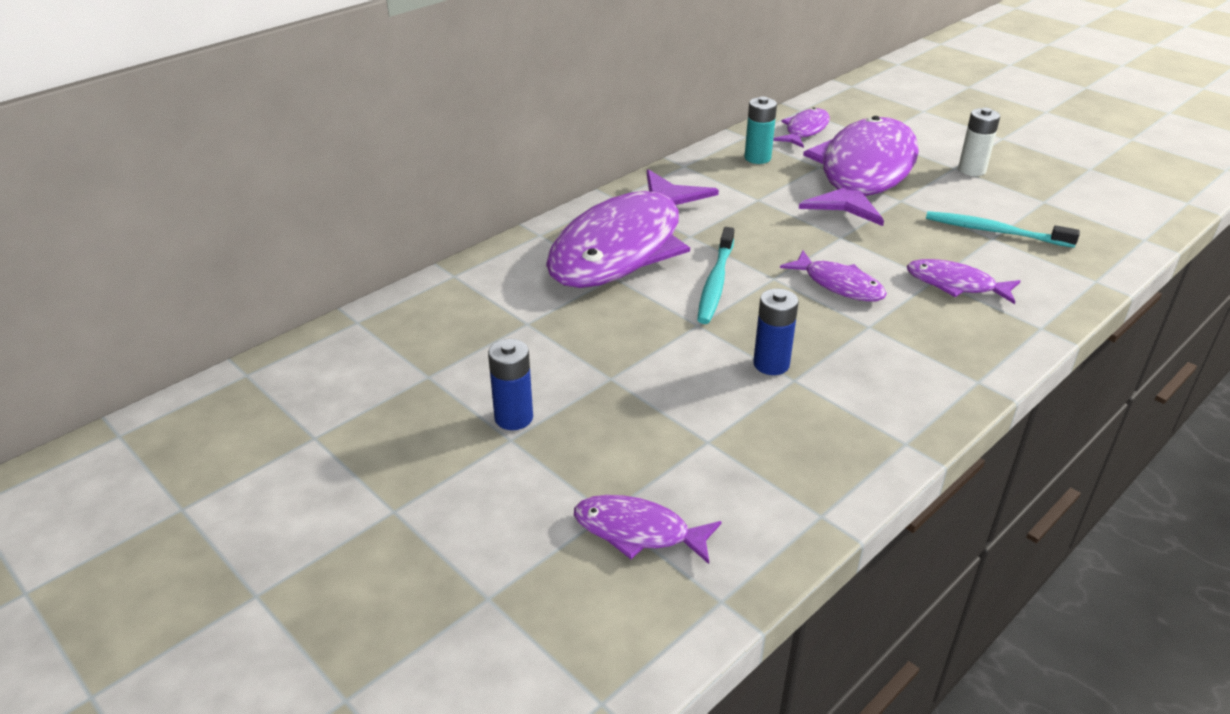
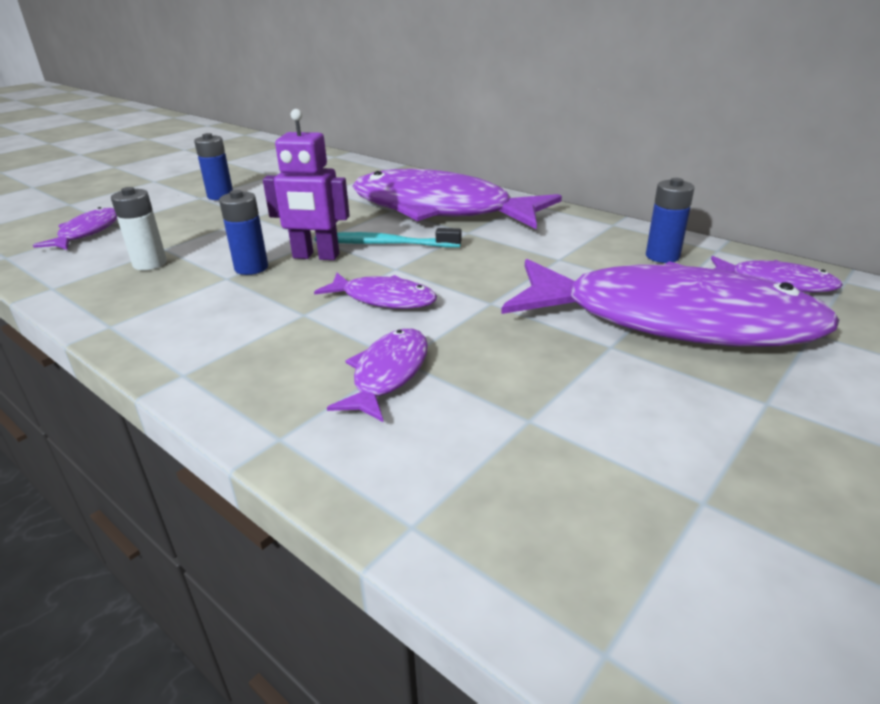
camera: 85 degrees right, 5 degrees down
(744, 324) = (316, 256): none -> purple robot
(757, 158) = (662, 256): turquoise battery -> blue battery
(839, 285) = (383, 299): purple fish -> purple fish turned 105 degrees counterclockwise
(972, 170) = (772, 420): white battery -> white battery (150, 263)
(994, 231) = (550, 423): turquoise toothbrush -> none

